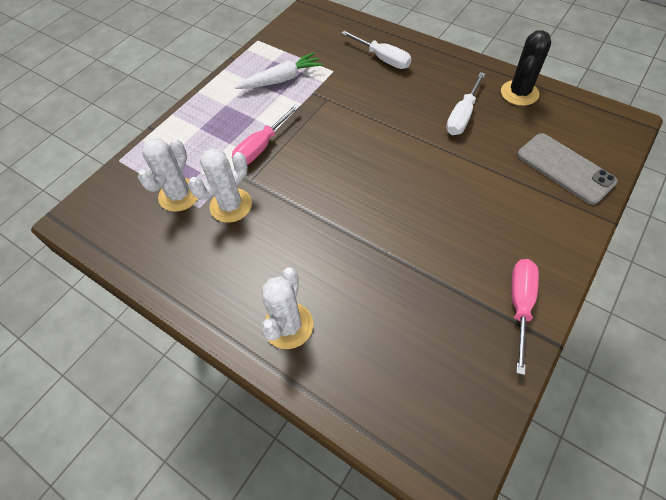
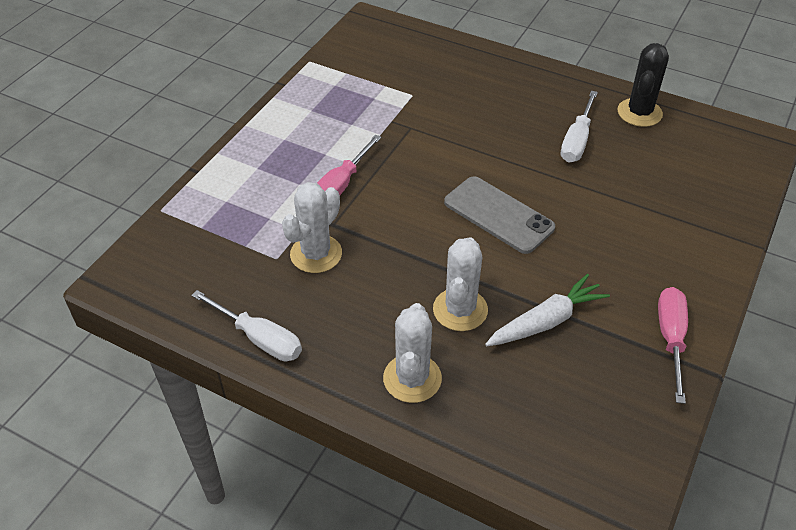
camera: 10 degrees left, 10 degrees down
(179, 195) = (249, 246): white cactus -> white cactus (460, 310)
(281, 79) = (349, 107): white carrot -> white carrot (546, 321)
(383, 59) = (471, 79): white screwdriver -> white screwdriver (259, 338)
(565, 168) = (702, 193): grey phone -> grey phone (498, 215)

